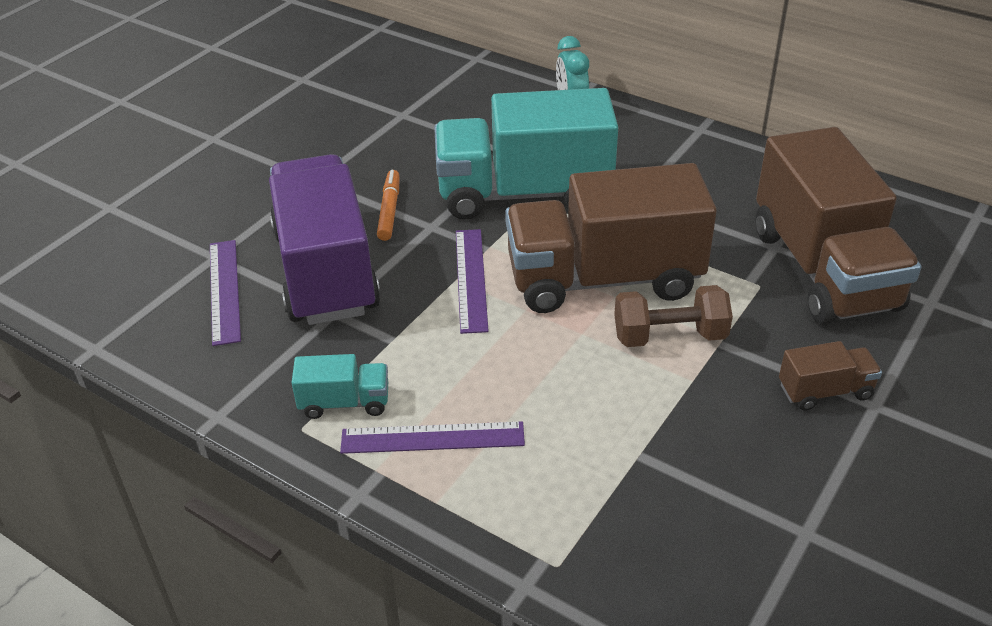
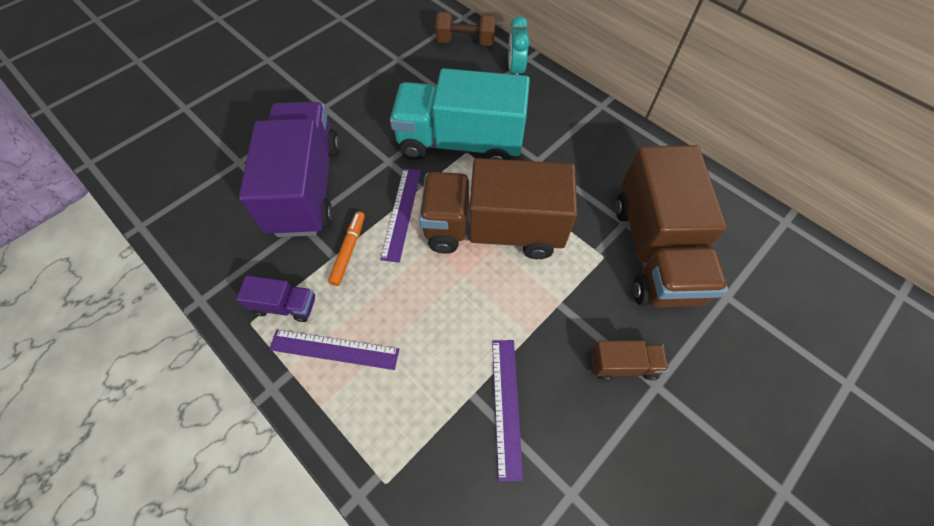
camera: 10 degrees right, 20 degrees up
(224, 291) = (236, 192): purple ruler -> purple ruler (506, 406)
(344, 402) = (285, 305): turquoise truck -> purple truck
(389, 210) = (364, 142): orange marker -> orange marker (348, 250)
(669, 336) = (525, 291): brown dumbbell -> brown dumbbell (465, 42)

